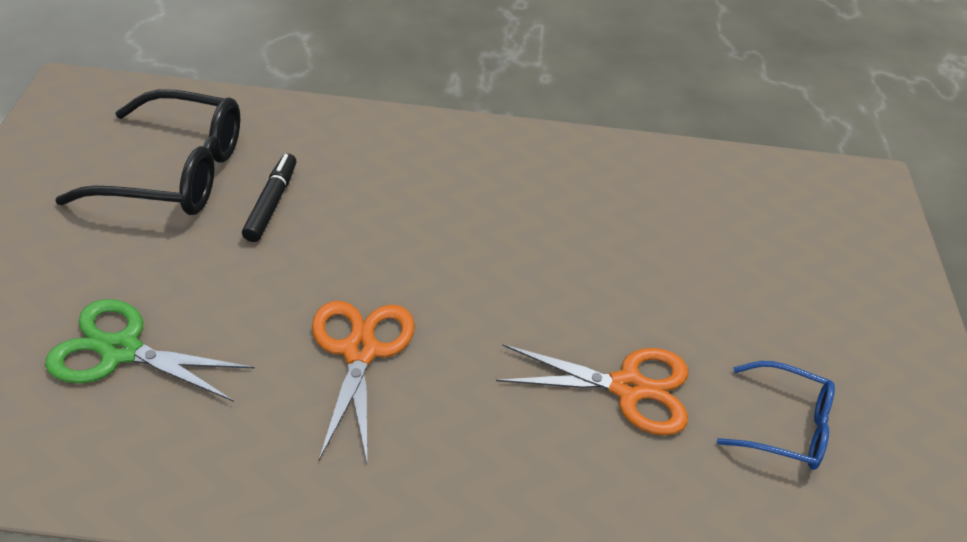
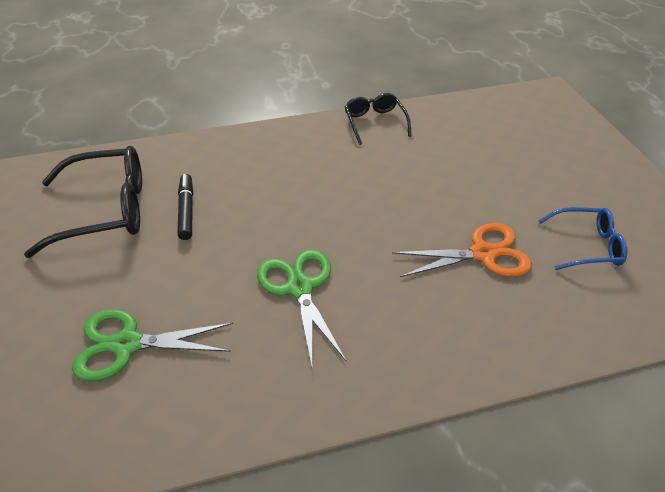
camera: 15 degrees left, 0 degrees up
(360, 351) = (299, 288): orange scissors -> green scissors
(582, 155) = (375, 122): none -> black glasses

